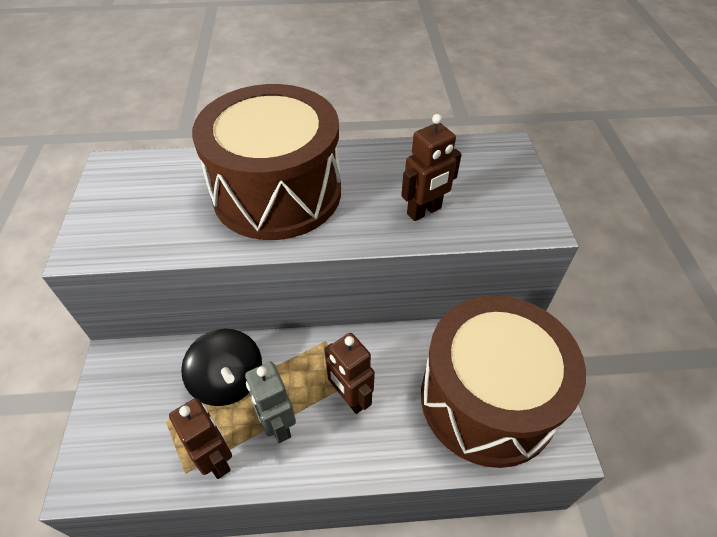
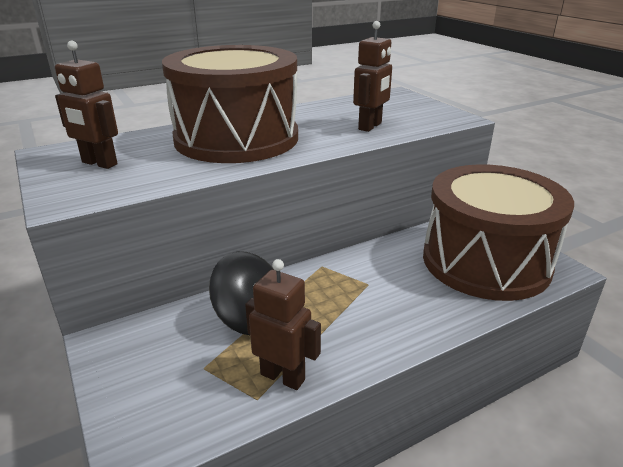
camera: 25 degrees left, 20 degrees down
(277, 425) = (324, 332): grey robot -> none
(350, 398) = (375, 294): brown robot -> brown robot (99, 163)

